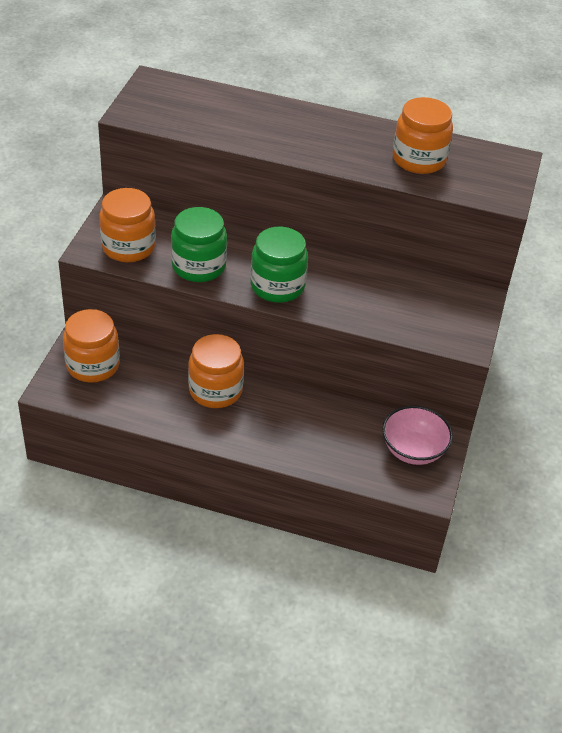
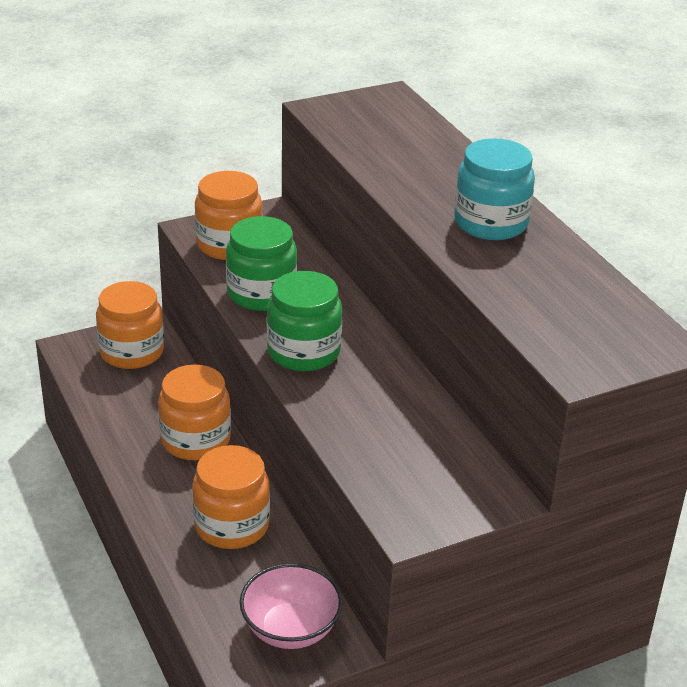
camera: 50 degrees right, 10 degrees down
(341, 137) = (490, 223): none -> turquoise jar
(419, 159) = (542, 283): orange jar -> orange jar (231, 525)

